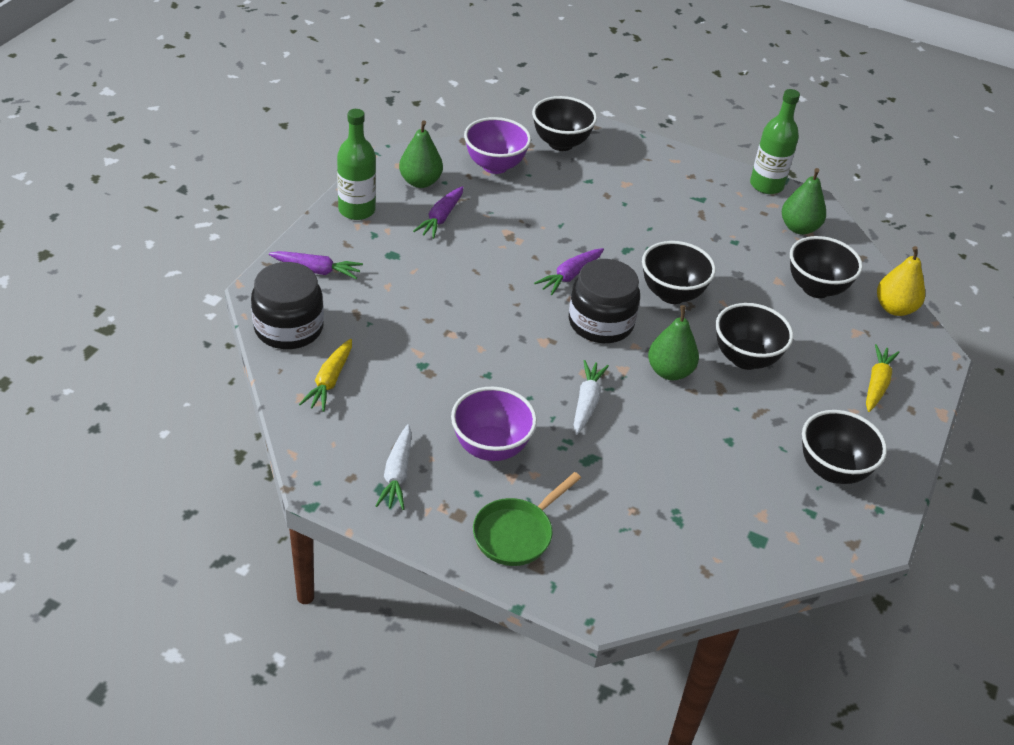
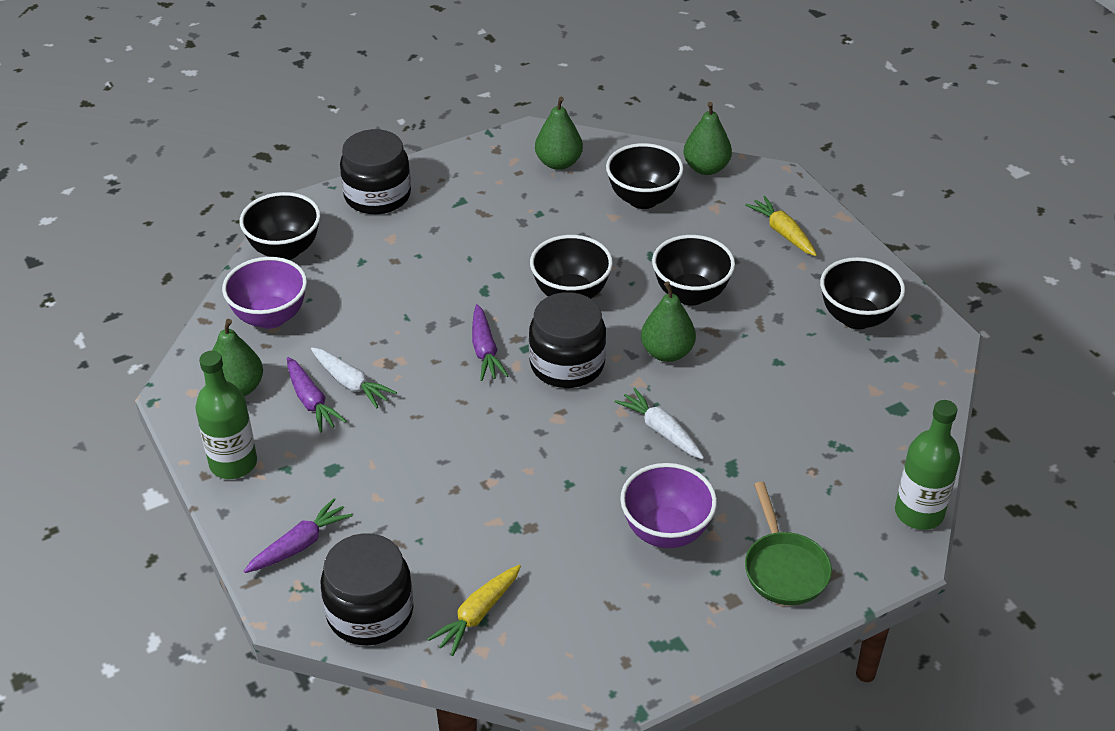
camera: 50 degrees left, 0 degrees up
(330, 381) = (478, 614): yellow carrot -> yellow carrot turned 75 degrees clockwise
(397, 474) = (647, 621): white carrot -> white carrot (350, 383)
(658, 158) = (377, 195): none -> black jar
(766, 185) = (484, 148): green bottle -> green bottle (919, 513)
(894, 308) = (706, 168): yellow pear -> green pear

